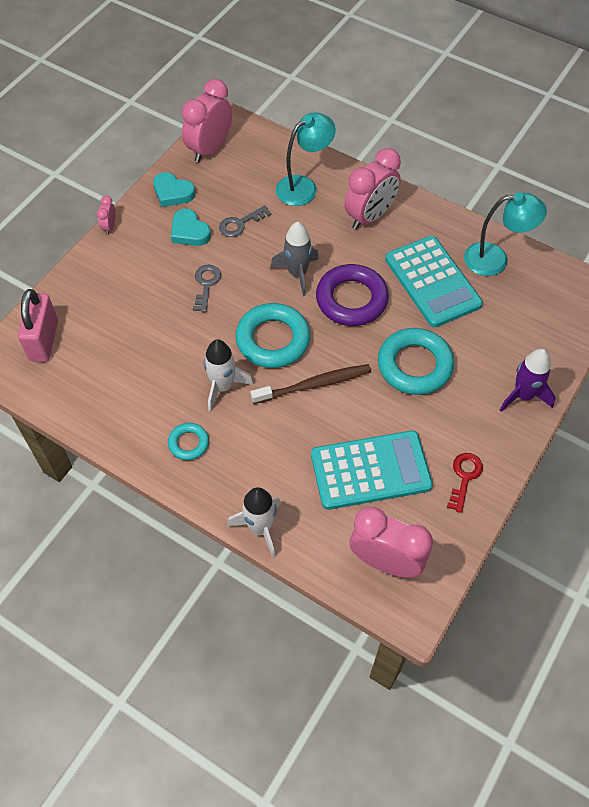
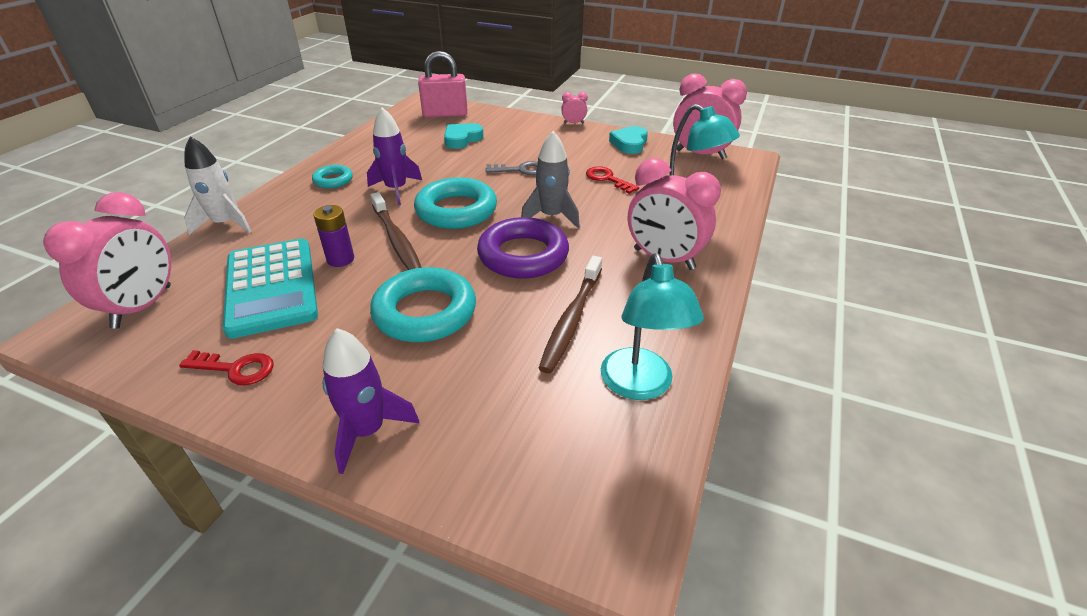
camera: 80 degrees right, 20 degrees down
(189, 231) = (584, 156): turquoise heart -> turquoise heart (462, 139)
(223, 386) = (396, 190): white rocket -> purple rocket
(240, 224) = (607, 179): grey key -> red key
(337, 424) = (340, 259): none -> purple battery
(432, 282) = (571, 319): turquoise calculator -> brown toothbrush

